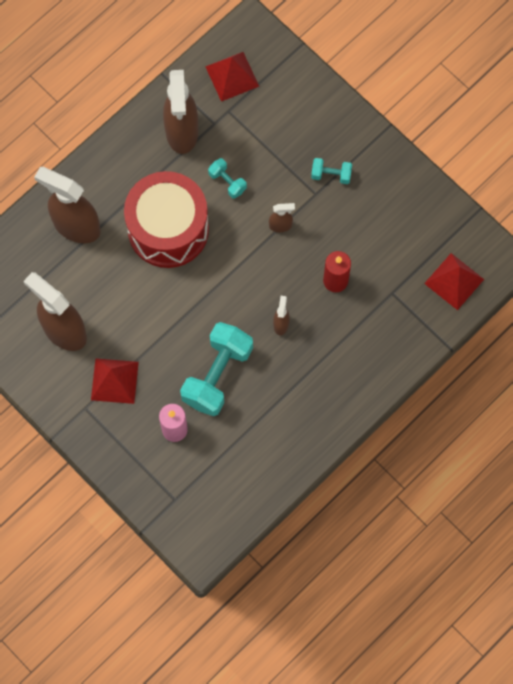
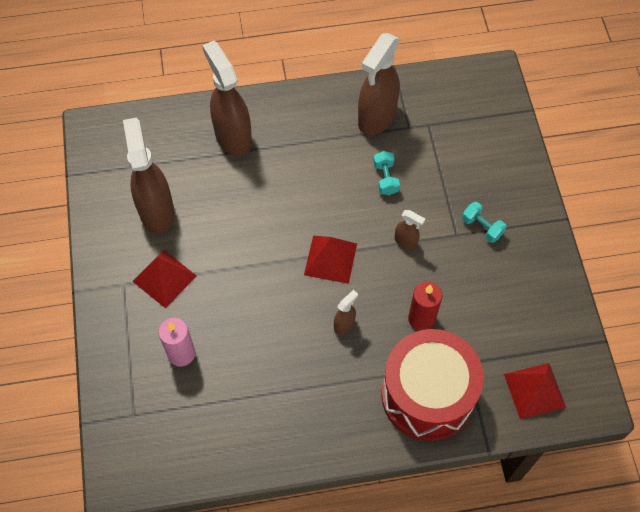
camera: 35 degrees right, 10 degrees down
(168, 229) = (306, 185): red drum -> red drum (427, 395)
(217, 375) = (255, 331): turquoise dumbbell -> none
(232, 76) = (451, 100): red pyramid -> red pyramid (330, 259)

